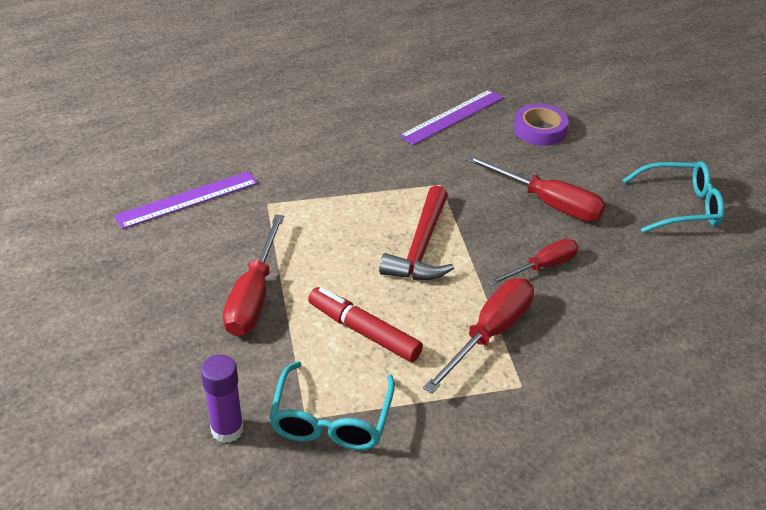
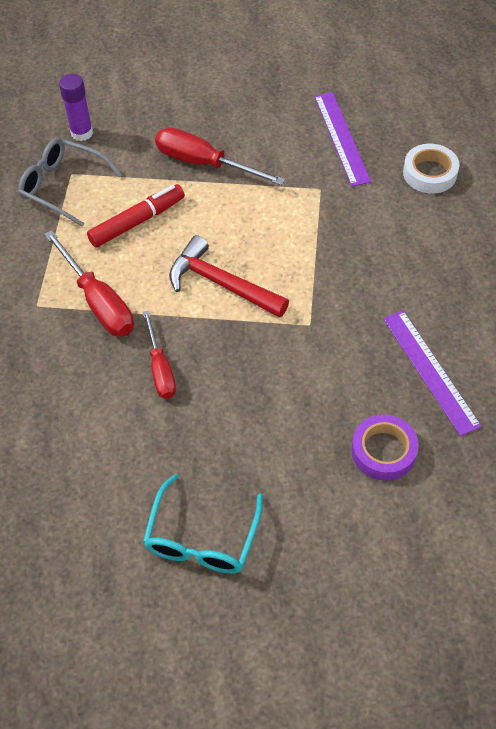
camera: 110 degrees right, 15 degrees up
(225, 139) = (429, 173): none -> white tape
(331, 420) = (63, 186): turquoise glasses -> grey glasses
(548, 203) = (250, 408): red screwdriver -> none

